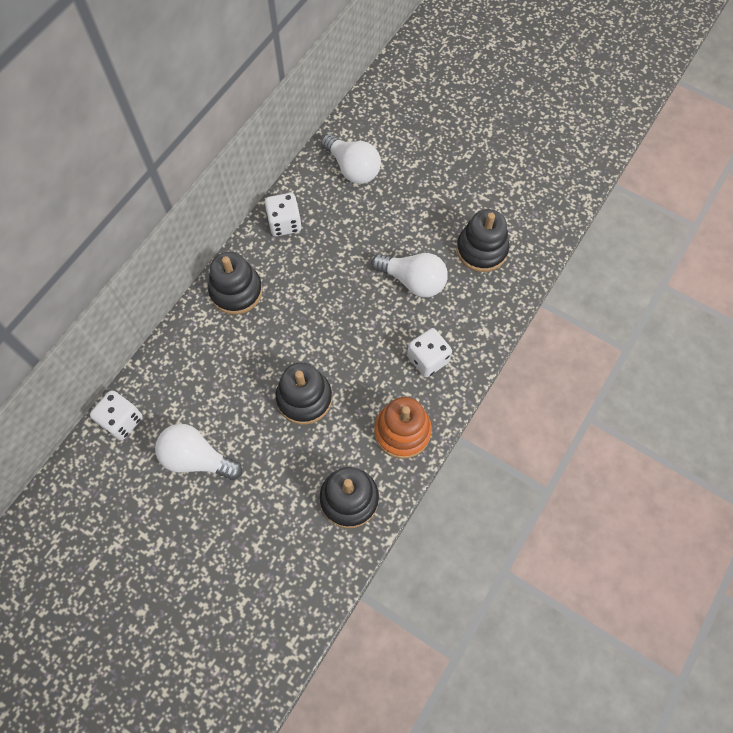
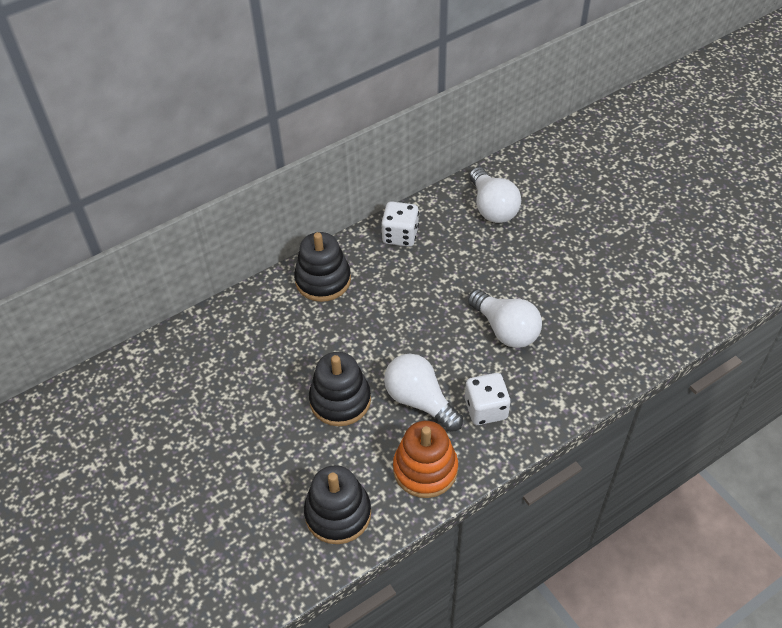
camera: 25 degrees right, 15 degrees down
(122, 421) = (157, 357): white dice -> none
(197, 458) = (208, 417): white light bulb -> white light bulb (419, 400)
(481, 250) = (593, 324): black stacking toy -> none

